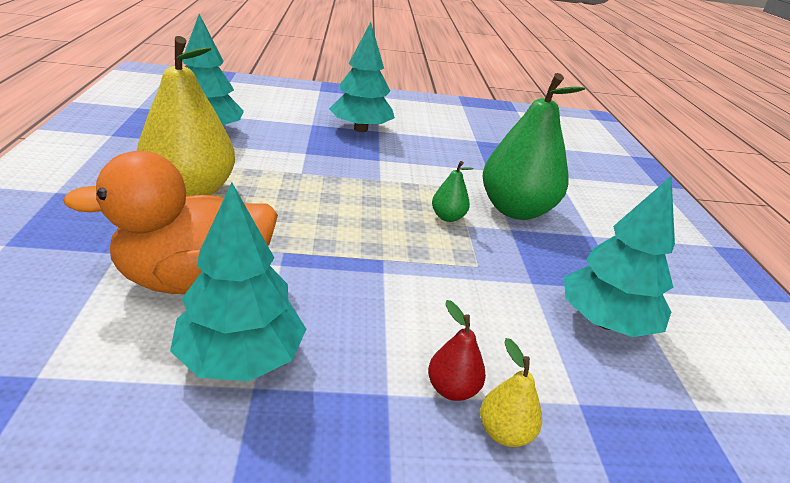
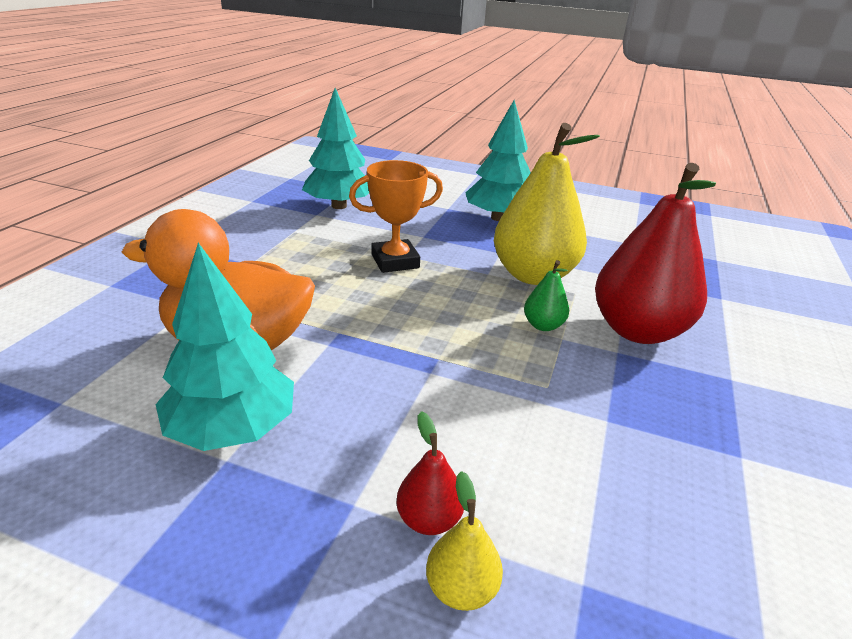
camera: 25 degrees right, 0 degrees up
(190, 191) = (288, 260): yellow pear -> yellow pear (533, 275)
(294, 179) = (395, 261): none -> orange trophy
(516, 210) = (637, 330): green pear -> red pear
(605, 322) = (683, 491): turquoise tree -> none

